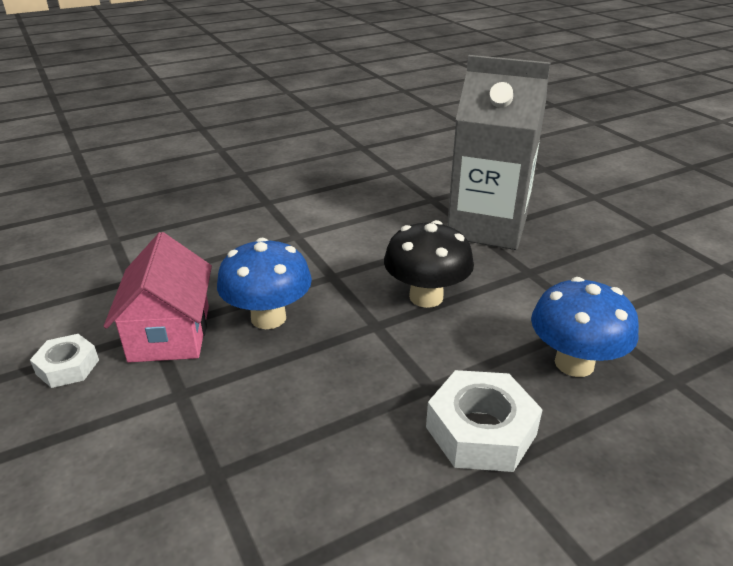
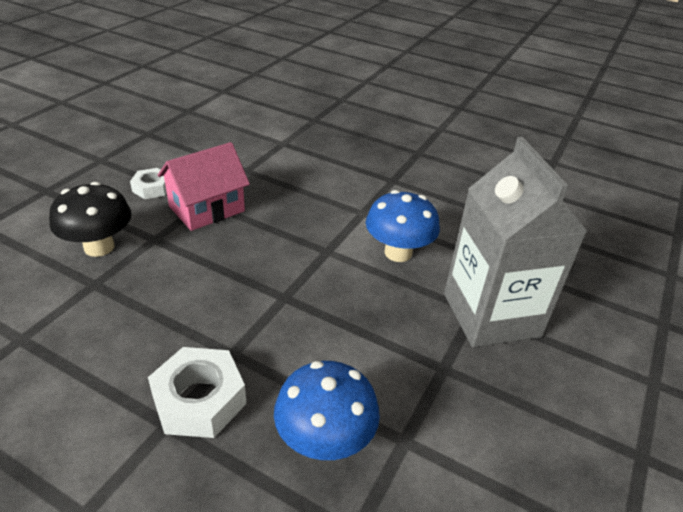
camera: 55 degrees right, 5 degrees up
(268, 318) = (253, 241): blue mushroom -> blue mushroom (398, 252)
(426, 297) = (344, 312): black mushroom -> black mushroom (99, 247)

